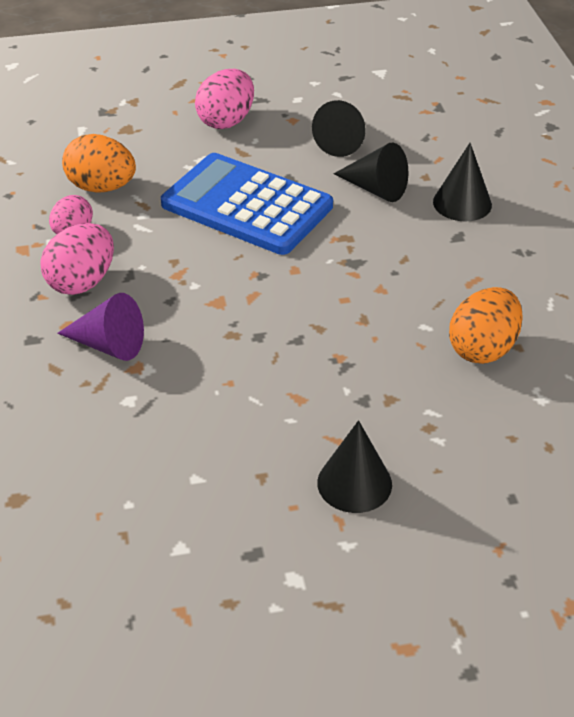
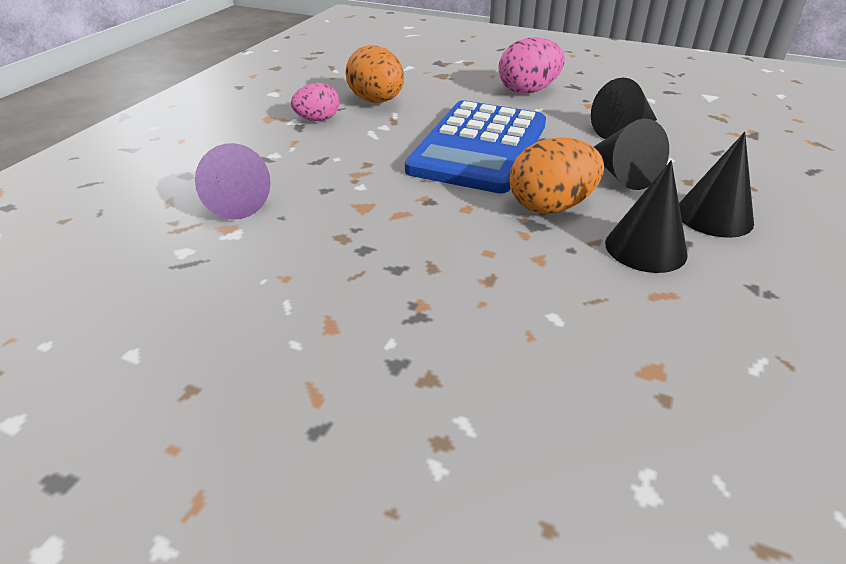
camera: 35 degrees right, 5 degrees down
(82, 282) = (277, 152): pink egg -> none
(247, 205) = (479, 147): blue calculator -> blue calculator turned 135 degrees counterclockwise
(354, 483) = (271, 462): black cone -> black cone (645, 248)
(483, 349) = (609, 377): orange egg -> orange egg (551, 206)

